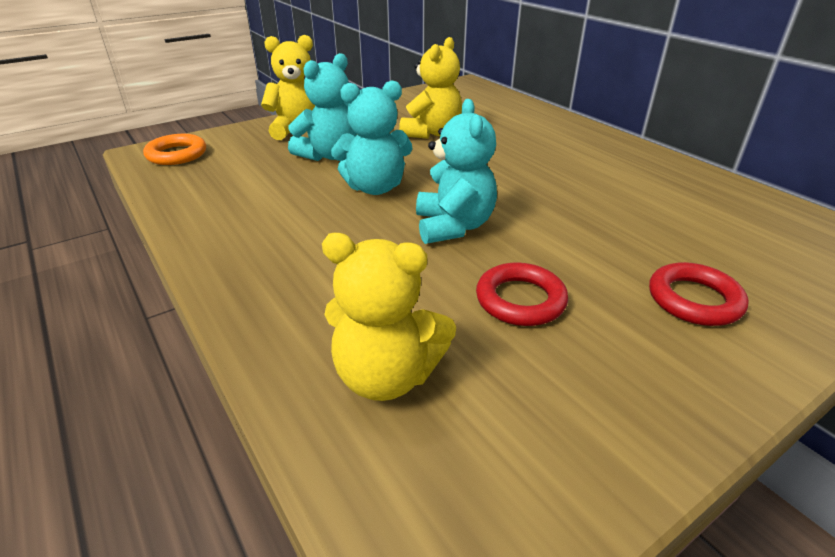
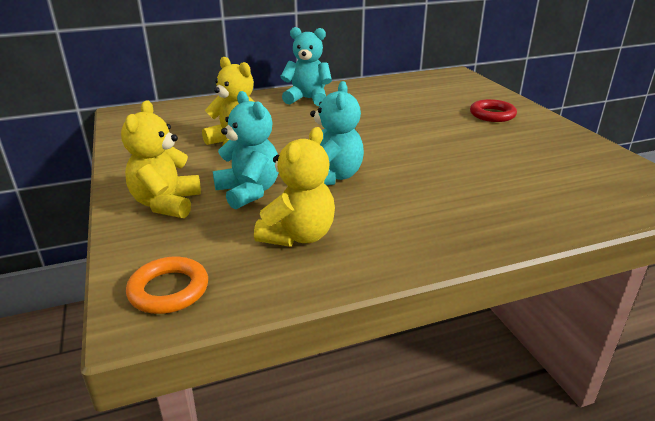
camera: 75 degrees left, 5 degrees down
(386, 376) = (563, 194): yellow teddy bear -> yellow teddy bear (298, 236)
(453, 226) = (405, 156): turquoise teddy bear -> turquoise teddy bear (307, 99)
(520, 300) = (492, 151): red ring -> none

